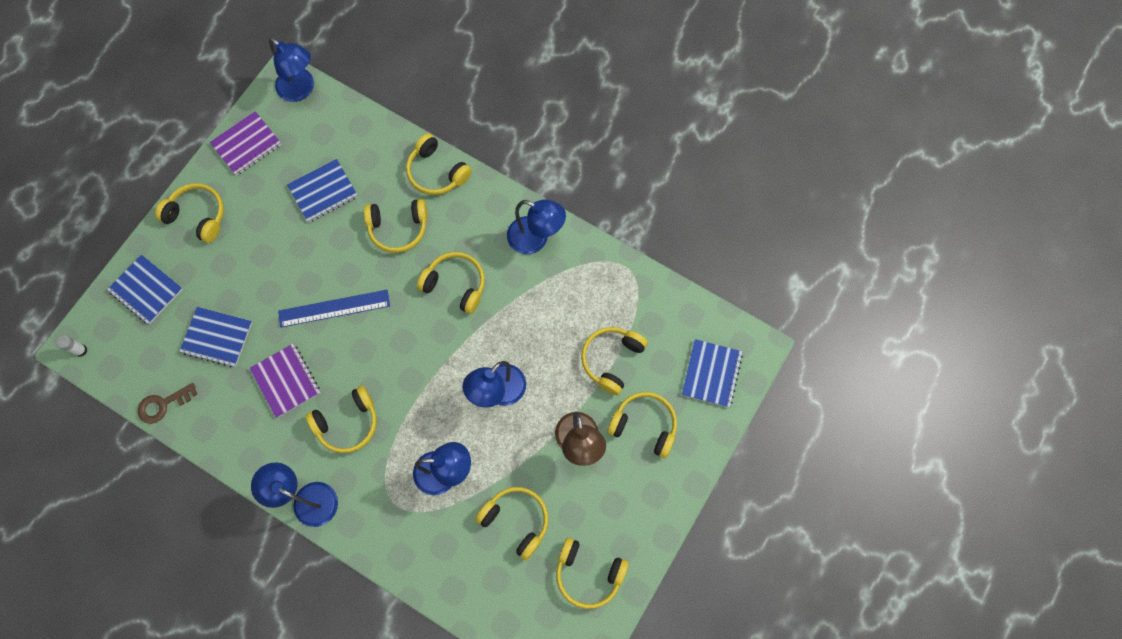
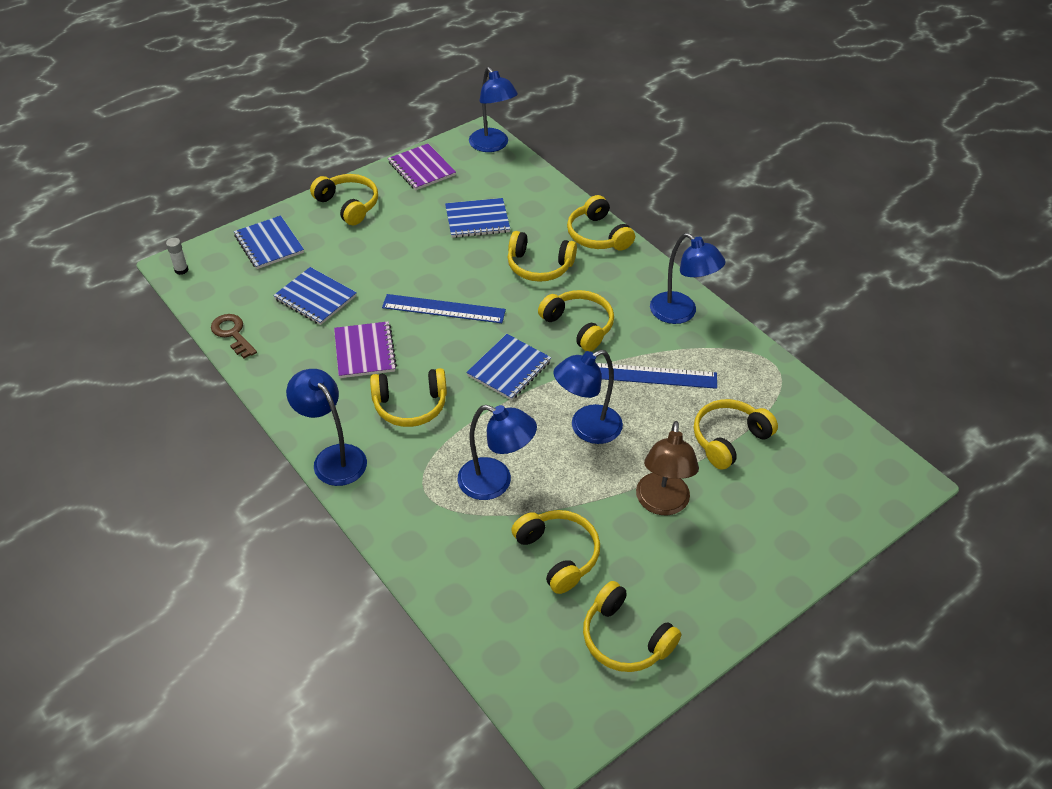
camera: 20 degrees right, 25 degrees down
(163, 404) = (232, 333): brown key -> brown key turned 60 degrees clockwise
(246, 144) = (421, 169): purple notebook -> purple notebook turned 75 degrees clockwise
(532, 317) = (652, 376): none -> blue ruler
(644, 425) = (747, 511): yellow headphones -> none
(711, 374) = (846, 488): blue notebook -> blue notebook (509, 368)

